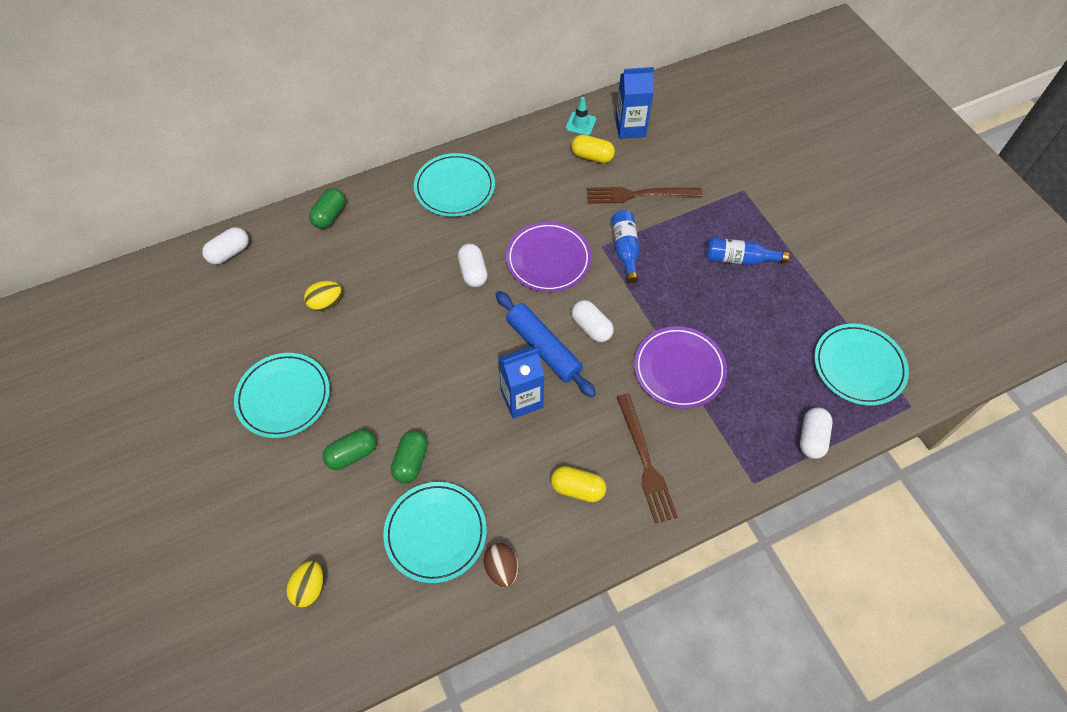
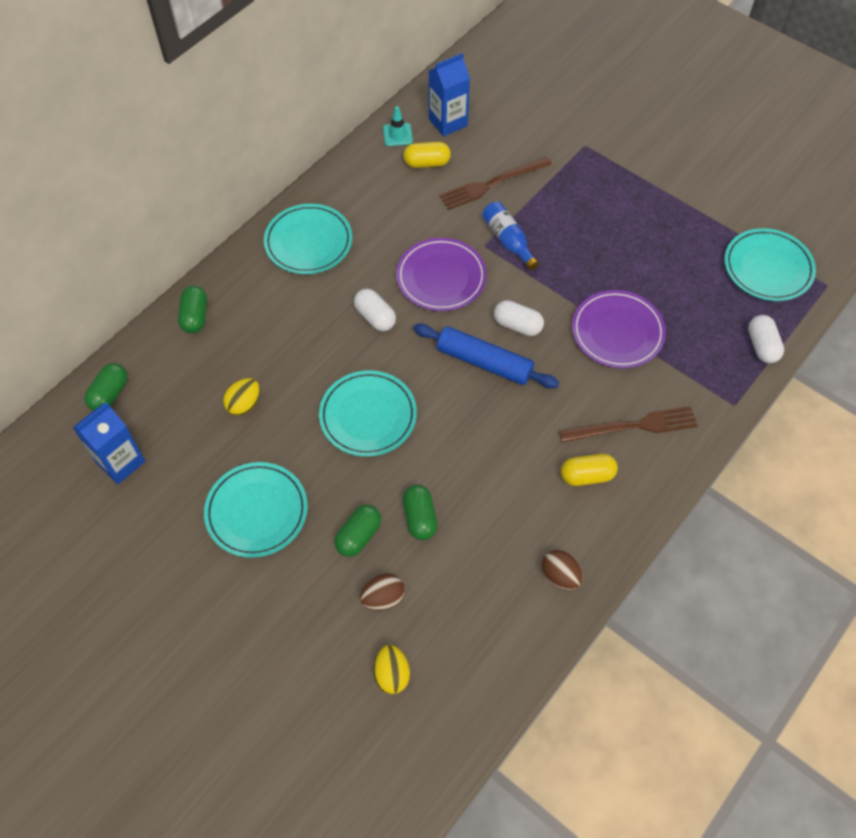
camera: 25 degrees left, 0 degrees up
(229, 253) = (110, 394): white capsule -> green capsule
(341, 518) = (383, 598): none -> brown egg
(436, 533) = (481, 571): turquoise plate -> turquoise plate (368, 416)
(522, 399) = (491, 417): blue carton -> blue carton (120, 462)
(645, 461) = (633, 426): brown fork -> brown fork turned 60 degrees counterclockwise
(739, 259) = (616, 210): blue bottle -> none

